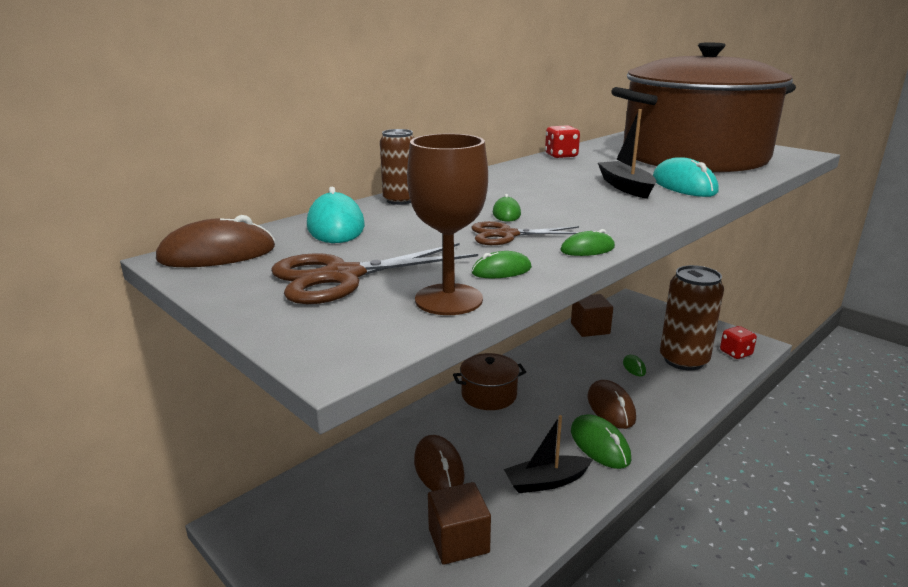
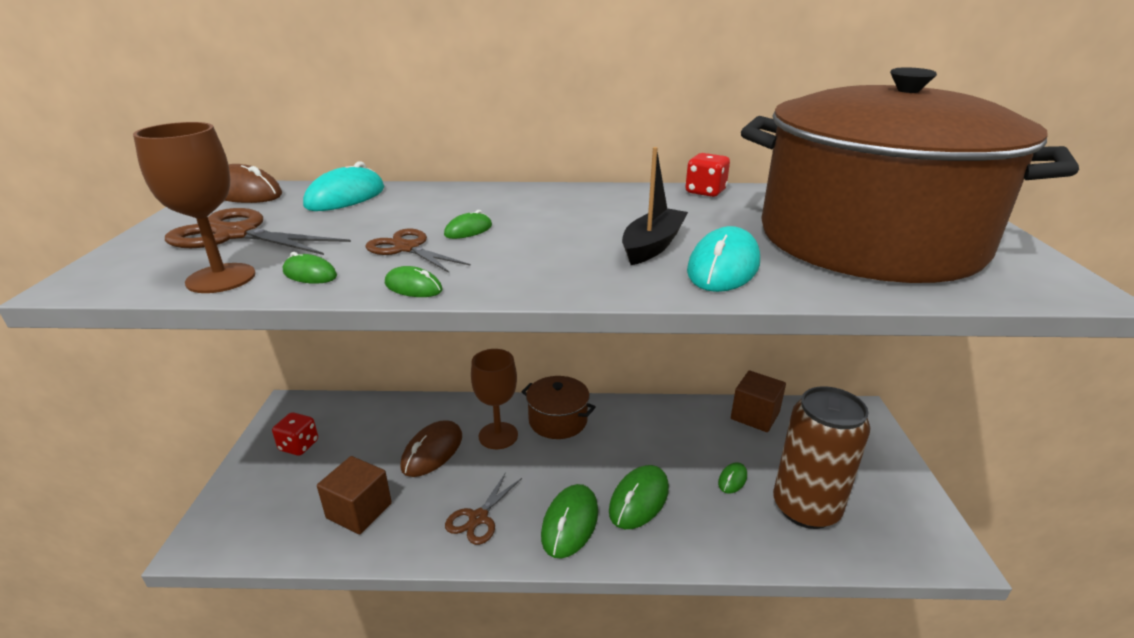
camera: 45 degrees right, 5 degrees up
(400, 200) = (441, 191): brown can -> none
(467, 428) = (498, 435): none -> brown goblet
(546, 482) = (478, 518): black boat -> brown scissors
(611, 407) = (639, 500): brown mouse -> green mouse
(735, 353) = (893, 543): red dice -> red dice (299, 446)

